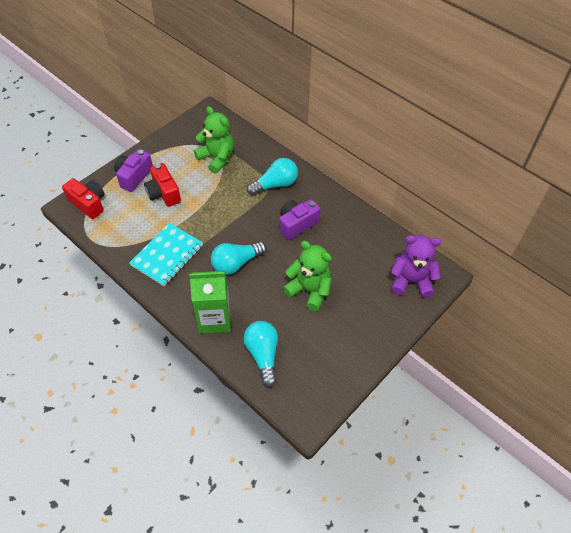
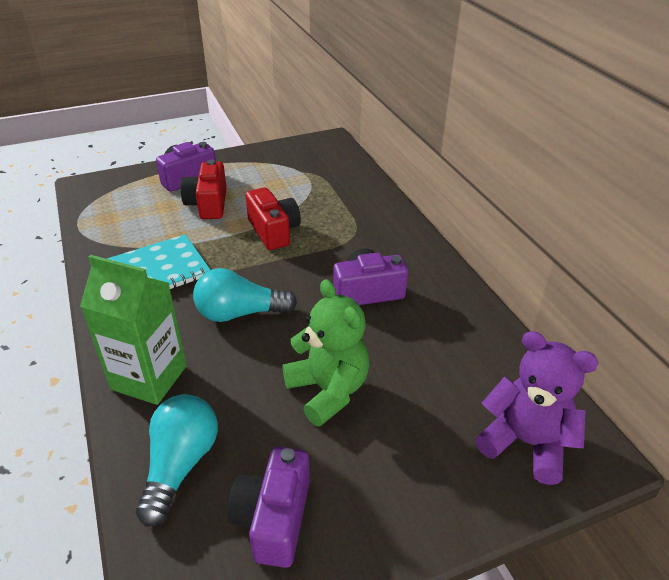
camera: 25 degrees right, 15 degrees down
(88, 203) = (110, 189): red camera -> red camera (273, 231)
(217, 158) = (306, 186): green teddy bear -> none
(275, 184) = (366, 235): turquoise light bulb -> none
(321, 360) = (274, 518): none -> purple camera

